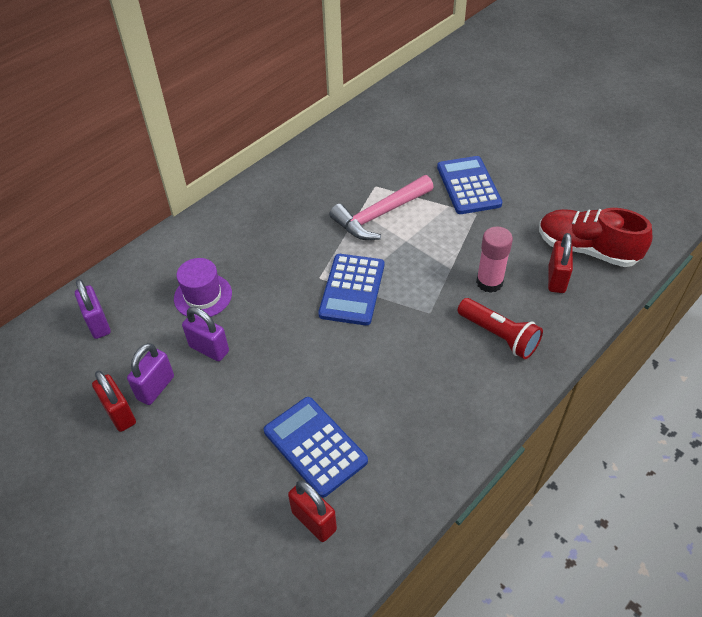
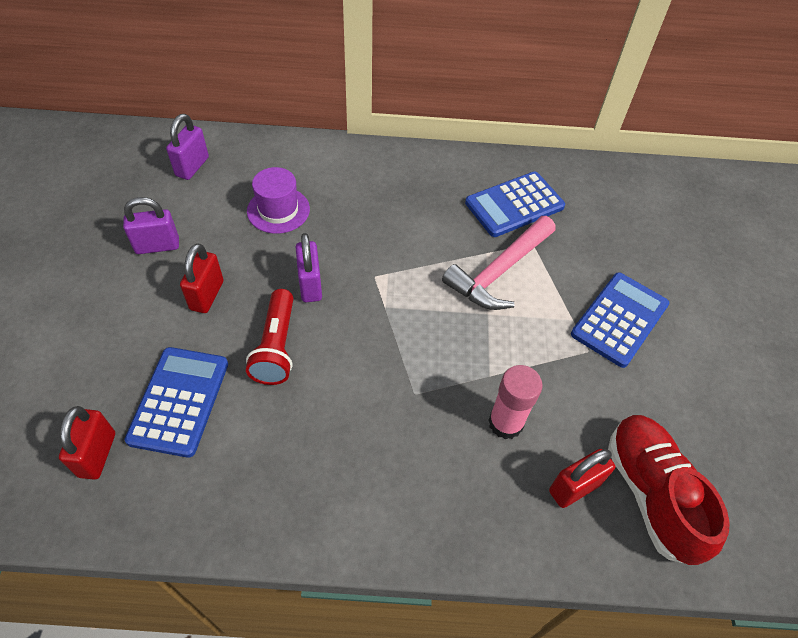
camera: 45 degrees right, 5 degrees up
(119, 414) = (114, 241): red padlock -> red padlock (207, 295)
(209, 349) = (225, 253): purple padlock -> purple padlock (310, 285)
(352, 290) = (384, 311): blue calculator -> blue calculator (514, 205)
(380, 215) = (499, 271): pink hammer -> pink hammer turned 60 degrees counterclockwise
(499, 336) = (441, 477): red flashlight -> red flashlight (276, 347)

